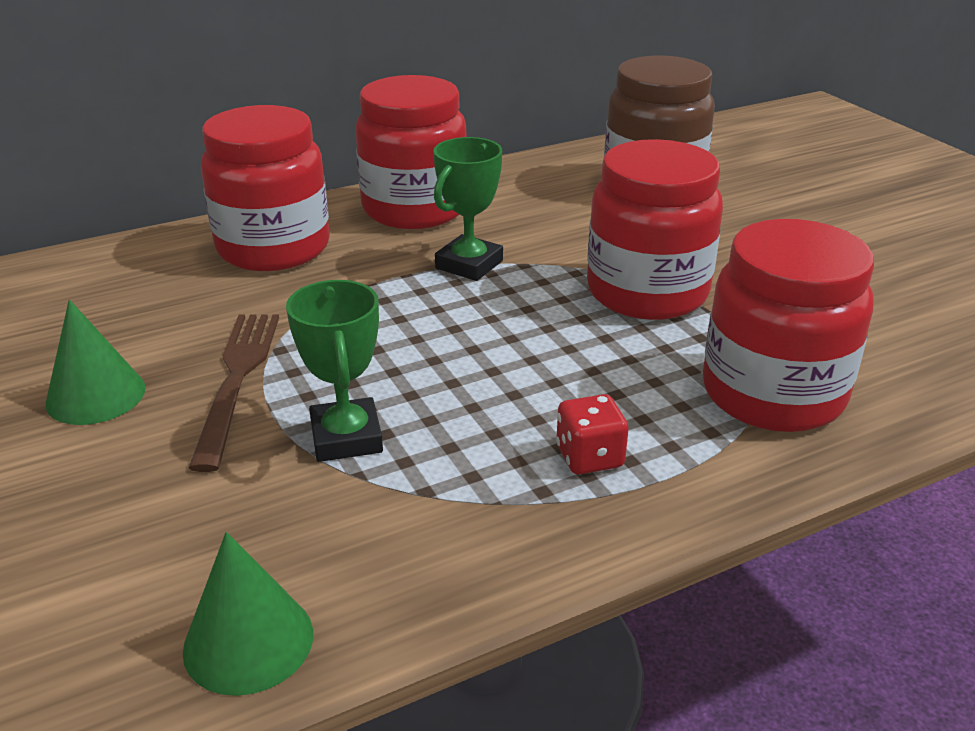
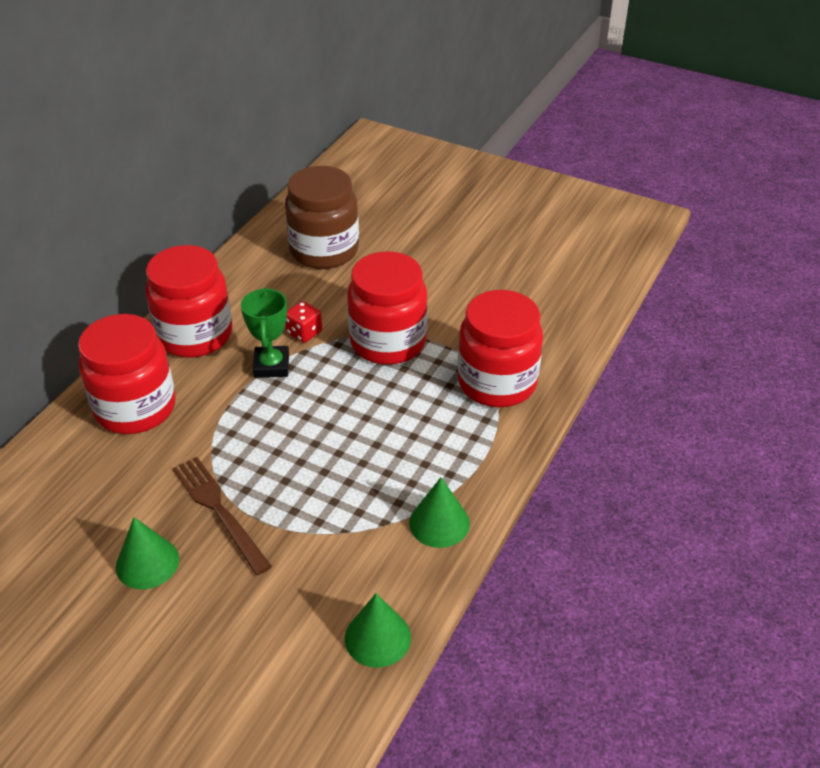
camera: 35 degrees left, 10 degrees up
(346, 437) = (316, 514): green trophy -> none
(506, 531) = (439, 523): none -> green cone
(589, 457) = (443, 463): red dice -> red dice (304, 332)

